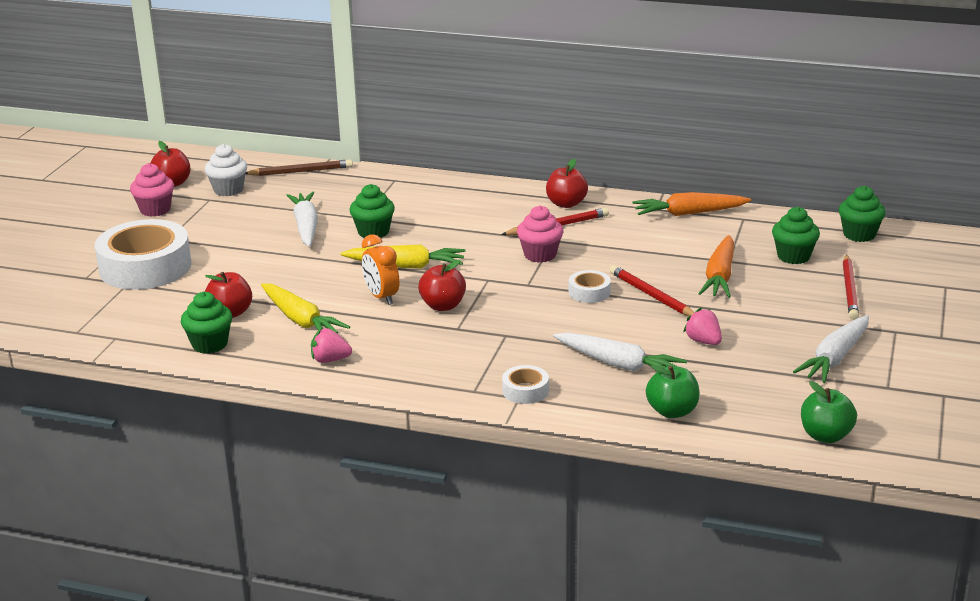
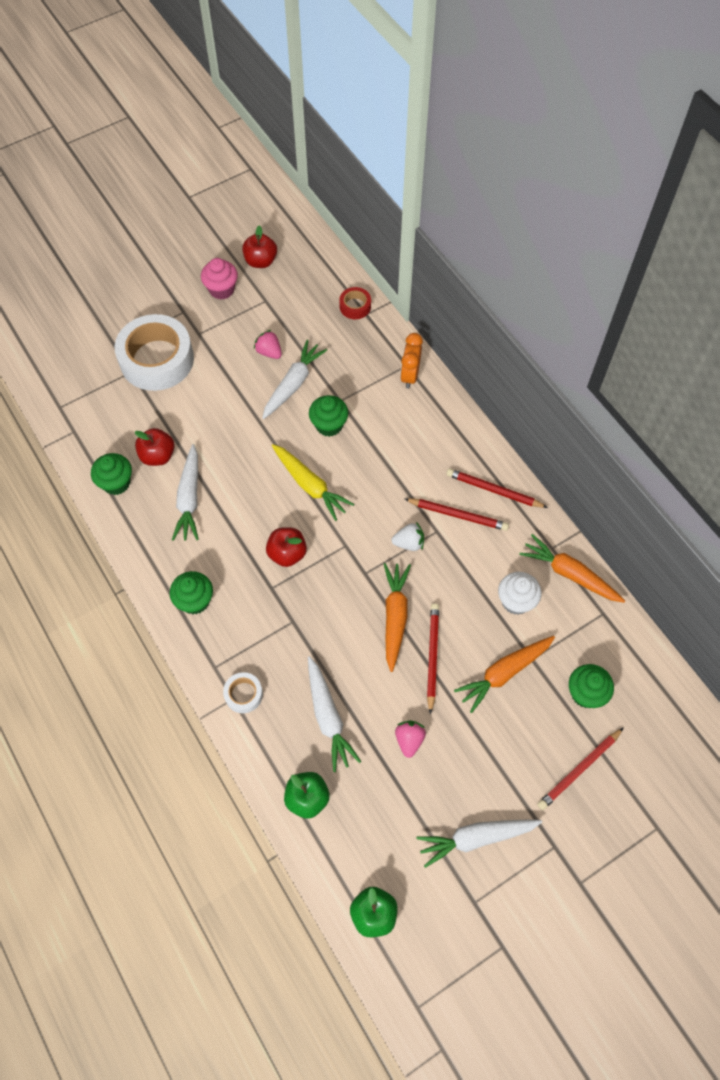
camera: 40 degrees right, 35 degrees up
(228, 190) = (287, 297): white cupcake -> white cupcake (516, 601)
(301, 171) = (355, 306): brown pencil -> red tape
(301, 320) = (189, 498): yellow carrot -> white carrot
(330, 360) = (165, 559): pink strawberry -> pink strawberry (269, 352)
(382, 297) = (260, 511): orange clock -> orange clock (410, 376)
(540, 255) = (409, 543): pink cupcake -> white strawberry
(566, 204) = (493, 490): red apple -> red pencil
(589, 292) = (395, 617): white tape -> orange carrot
(859, 235) = (669, 707): green cupcake -> green cupcake (195, 601)

